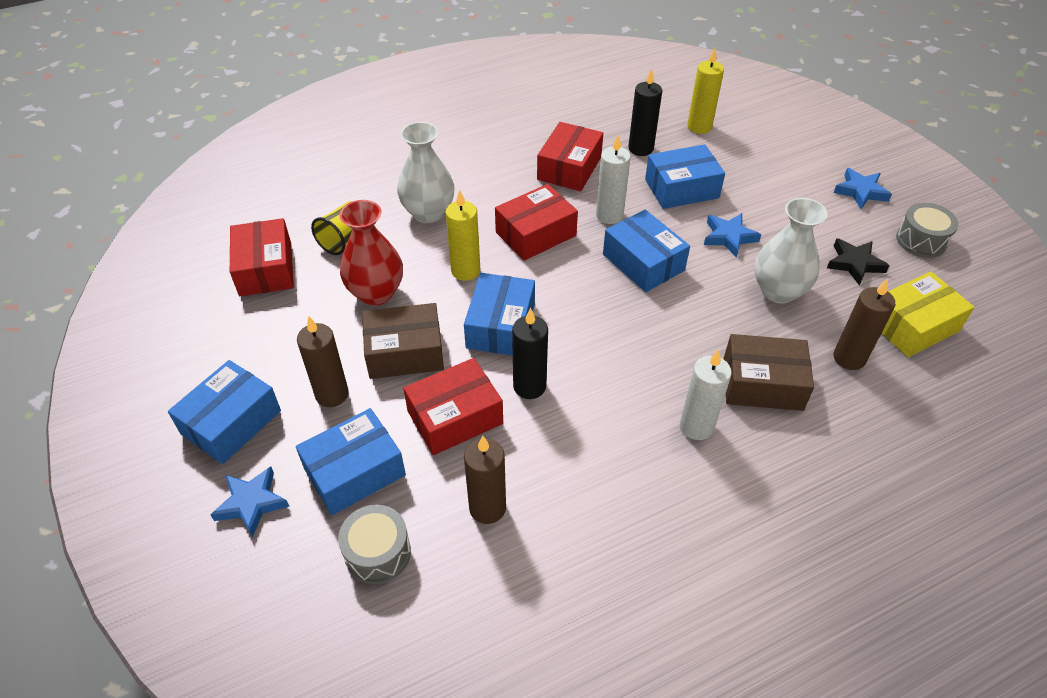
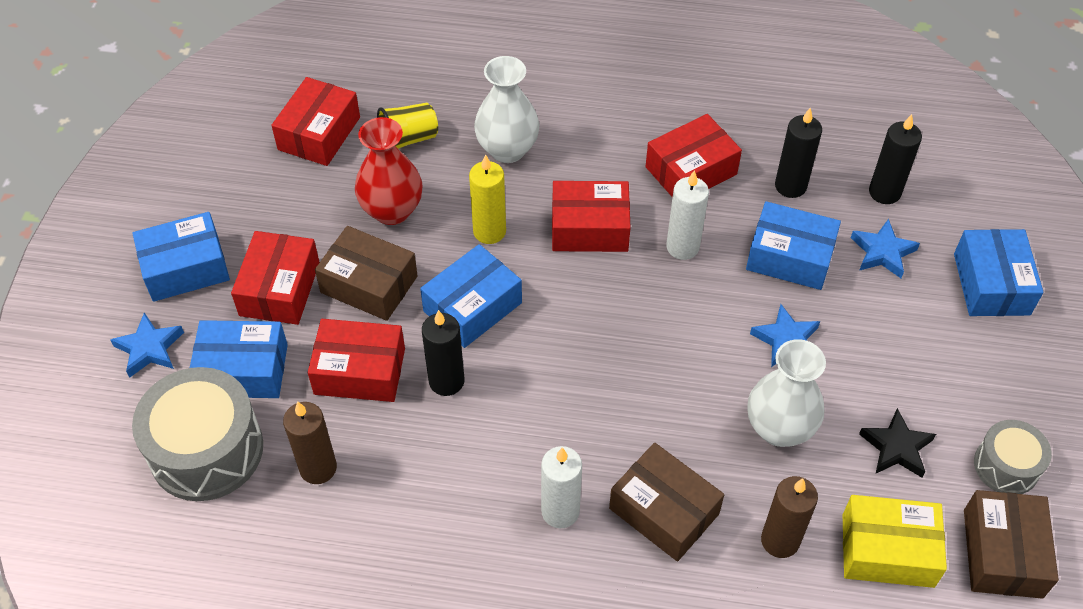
camera: 35 degrees right, 5 degrees up
(332, 394) = (279, 289): brown candle -> red box
(378, 553) = (206, 450): grey drum -> grey drum, size x1.77
(643, 262) = (668, 318): blue box -> blue box (991, 284)
(699, 127) = (884, 192): yellow candle -> black candle
(860, 191) = (997, 370): blue star -> blue star (882, 252)
(971, 289) = (1002, 553): none -> brown box

